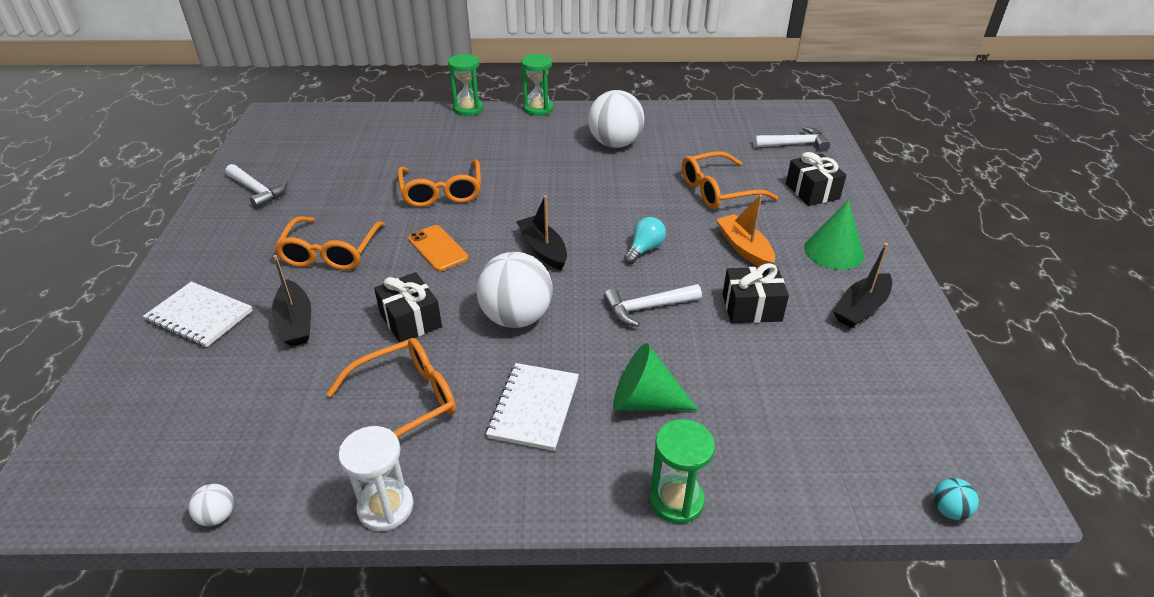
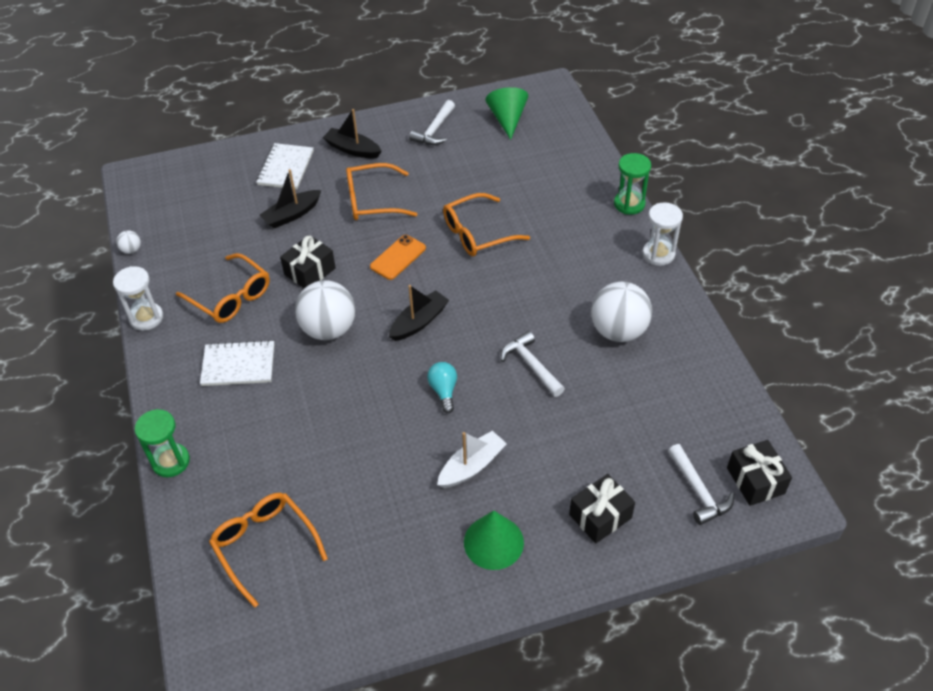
camera: 75 degrees right, 10 degrees up
(538, 109) = (658, 254): green hourglass -> white hourglass
(644, 249) = (444, 391): turquoise light bulb -> turquoise light bulb turned 120 degrees counterclockwise
(645, 401) = (257, 427): green cone -> green cone (507, 119)
(647, 308) = (363, 408): white hammer -> white hammer (531, 365)
(718, 190) = (565, 432): orange glasses -> orange glasses (265, 546)
(744, 248) = (472, 466): orange boat -> white boat
(751, 307) = (385, 482): black gift -> black gift (755, 480)
(861, 308) = (408, 569): black boat -> black boat (352, 149)
(949, 510) = (184, 633): turquoise ball -> none

